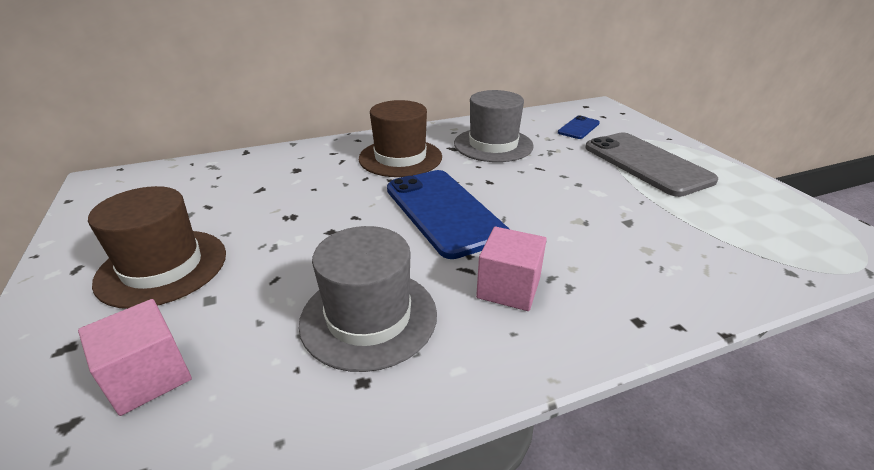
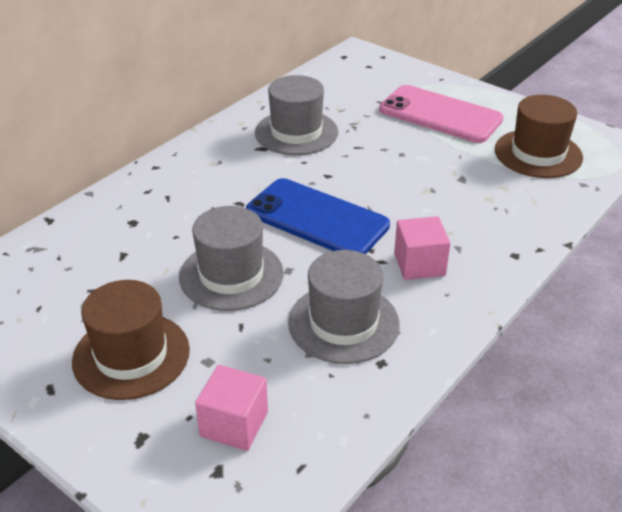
camera: 30 degrees left, 5 degrees up
(319, 232) = (231, 275): none -> grey hat
(400, 158) = (223, 175): brown hat -> brown hat (538, 154)
(578, 128) = (357, 88): blue phone -> none
(646, 164) = (440, 115): grey phone -> pink phone

